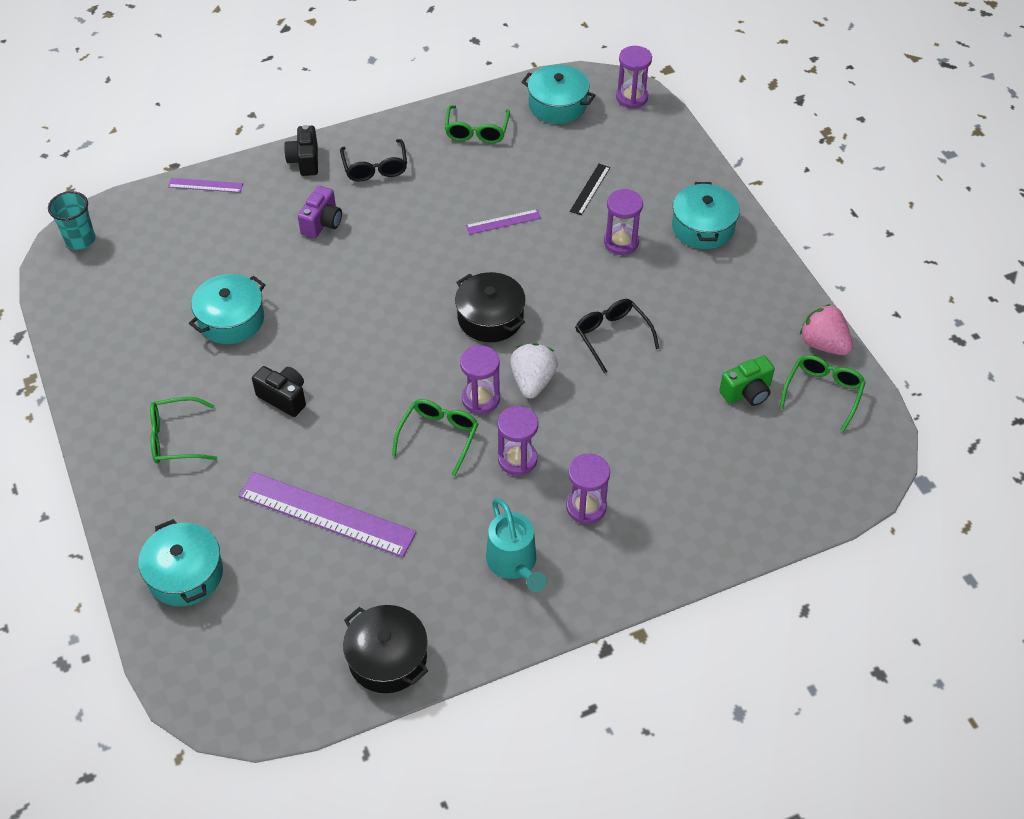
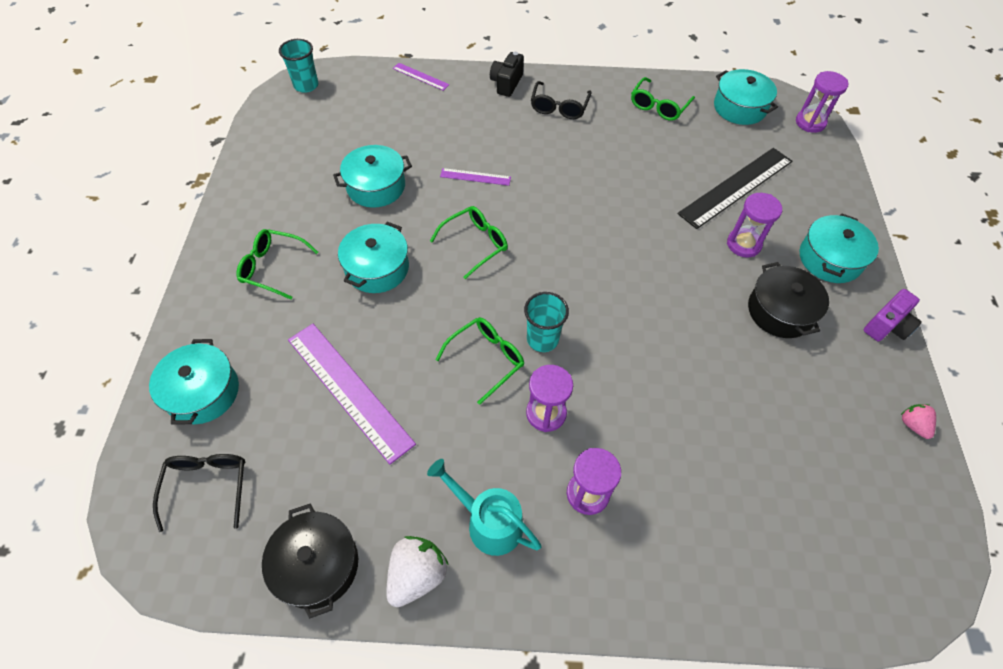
camera: 25 degrees right, 5 degrees up
(284, 398) = (377, 268): black camera -> turquoise pot
(322, 223) = (492, 136): purple camera -> purple camera (887, 326)
(480, 399) = (542, 339): purple hourglass -> turquoise cup
(490, 318) = (589, 267): black pot -> black pot (780, 311)
(503, 222) = (644, 188): purple ruler -> purple ruler (475, 177)
(514, 564) = (488, 522): turquoise watering can -> turquoise watering can turned 120 degrees clockwise
(532, 381) = (598, 342): white strawberry -> white strawberry (417, 575)
(590, 189) = (736, 187): black ruler -> black ruler, size x2.07
(612, 336) = (695, 328): black glasses -> black glasses (207, 486)
(747, 392) = (808, 443): green camera -> none
(823, 344) = (913, 425): pink strawberry -> pink strawberry, size x0.58
(823, 393) = (893, 478): green glasses -> green glasses (475, 244)

